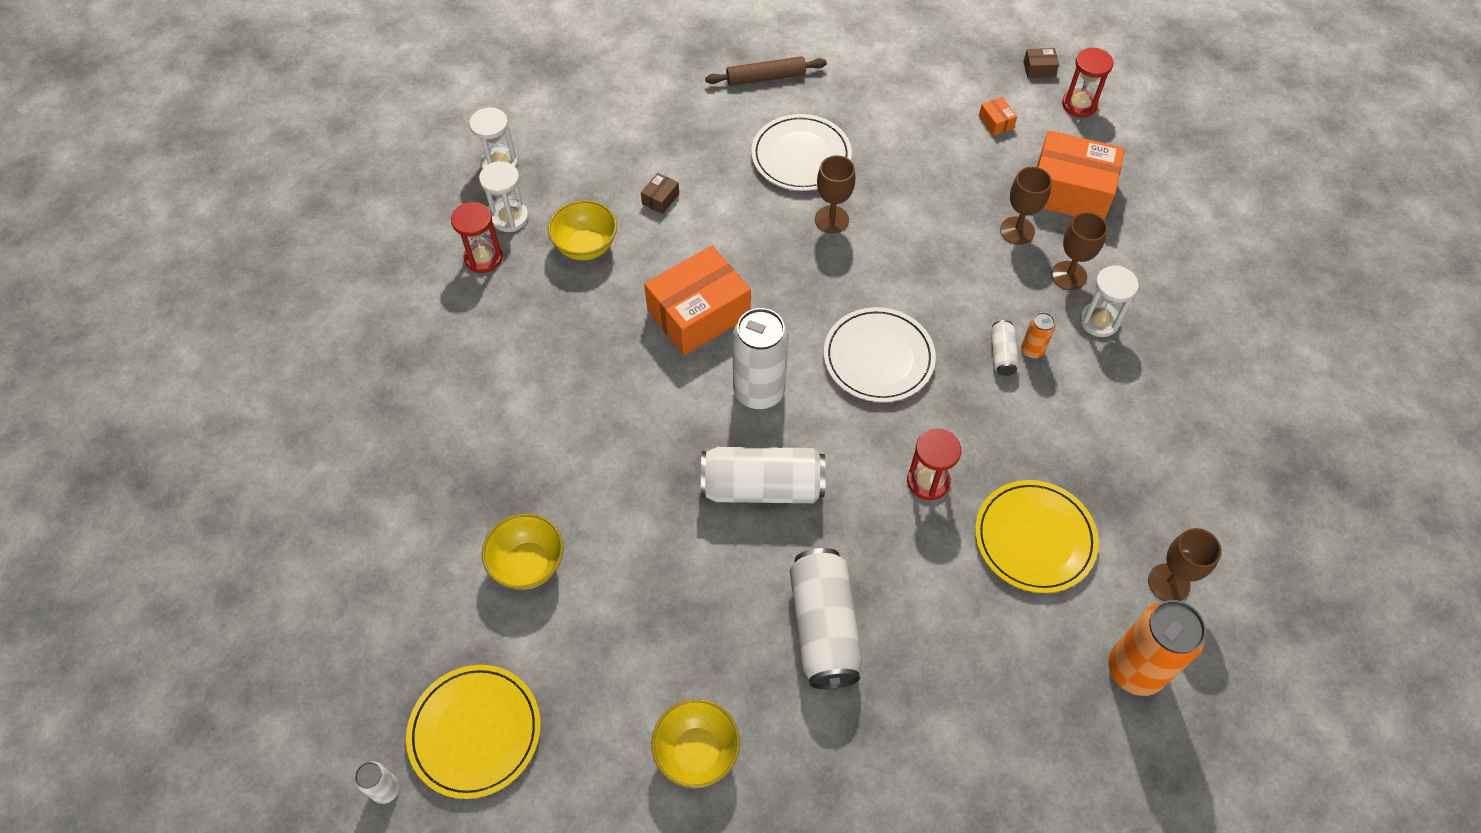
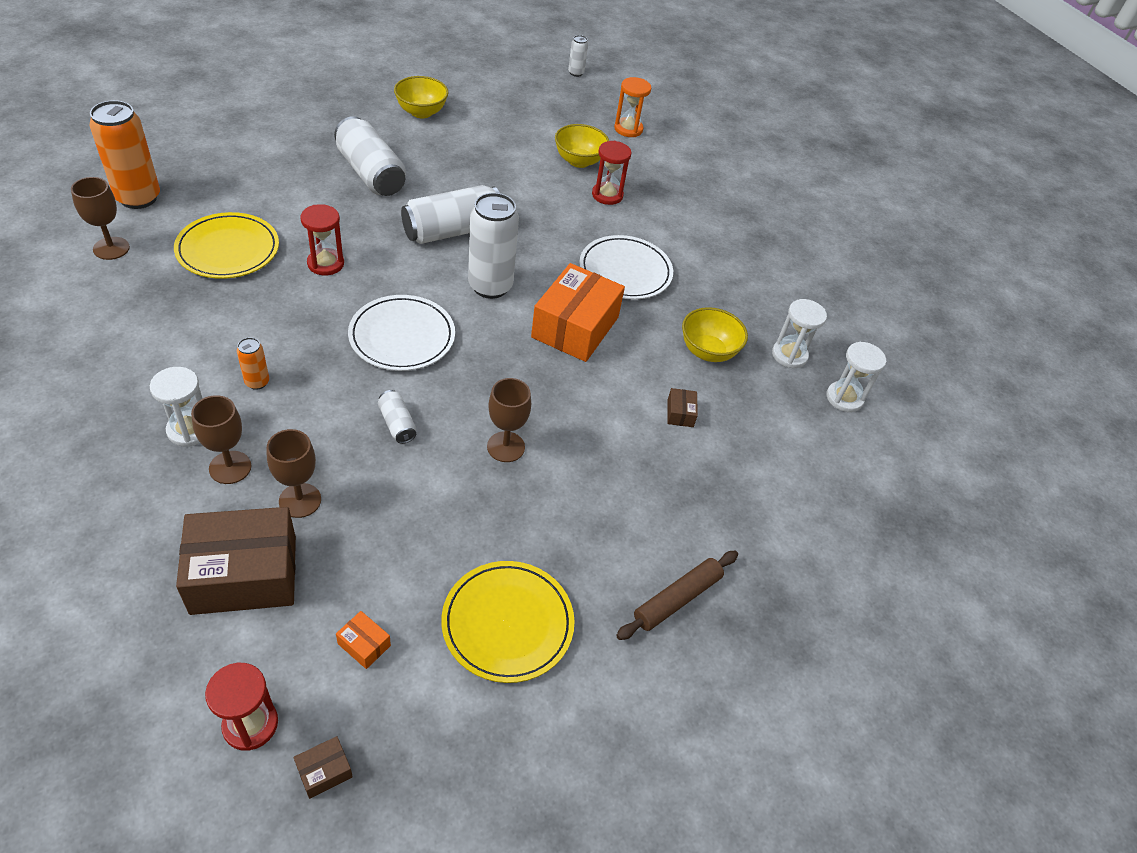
camera: 145 degrees right, 10 degrees down
(408, 612) = (628, 129): none -> orange hourglass
(475, 732) = (549, 97): yellow plate -> yellow plate (507, 623)
(483, 258) = (777, 318): red hourglass -> red hourglass (607, 195)
(801, 156) = (576, 507): white plate -> white plate (625, 271)
(1002, 354) = (286, 371): white can -> white can (397, 424)
(1070, 191) = (244, 574): orange box -> brown box

